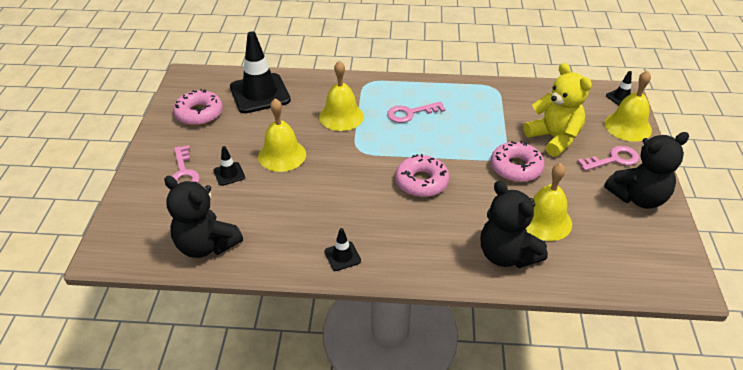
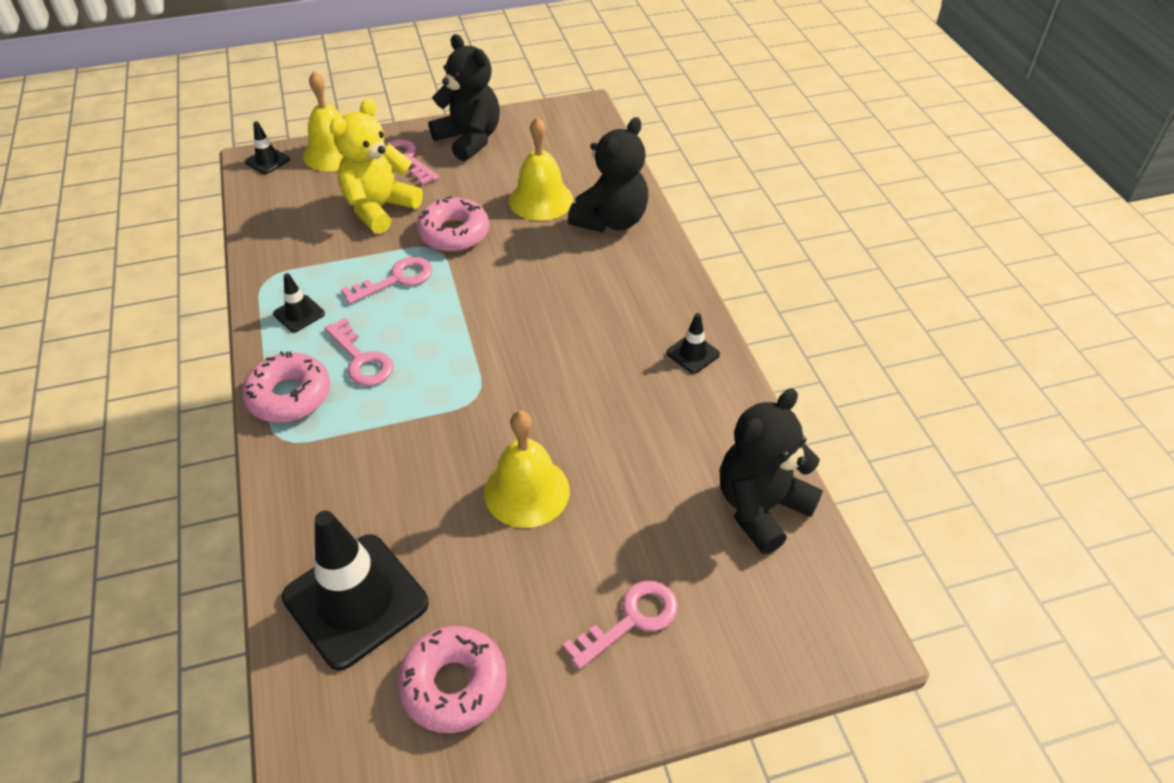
camera: 110 degrees left, 5 degrees up
(206, 245) = (761, 507): black teddy bear -> black teddy bear turned 150 degrees counterclockwise
(229, 174) = (603, 547): black traffic cone -> black traffic cone (299, 314)
(341, 116) = (395, 445): yellow bell -> none
(421, 182) = (520, 312): pink donut -> pink donut (289, 396)
(475, 135) = (396, 279): none -> pink key

